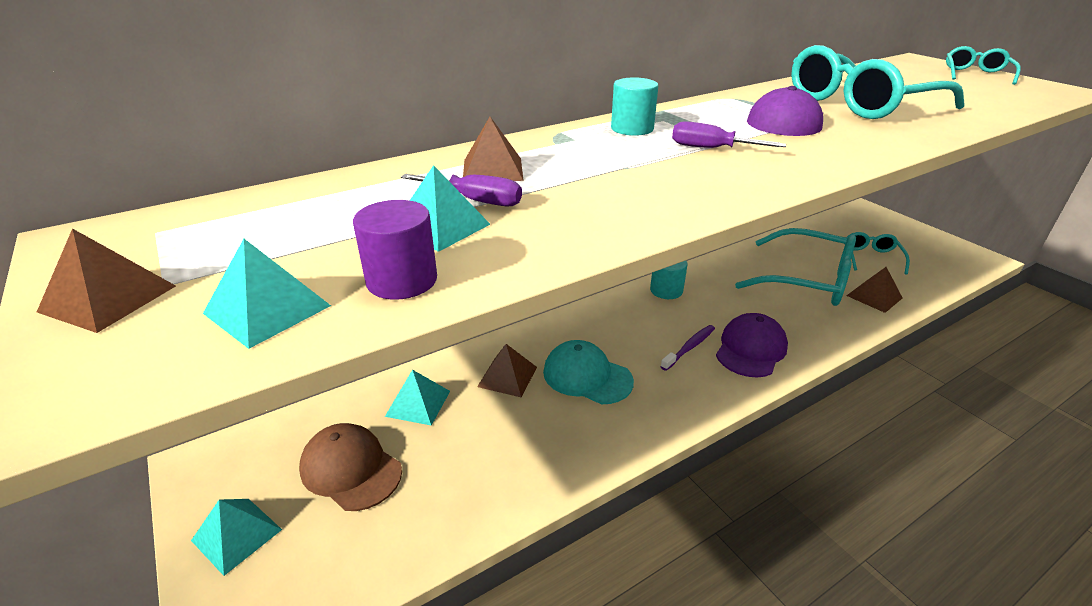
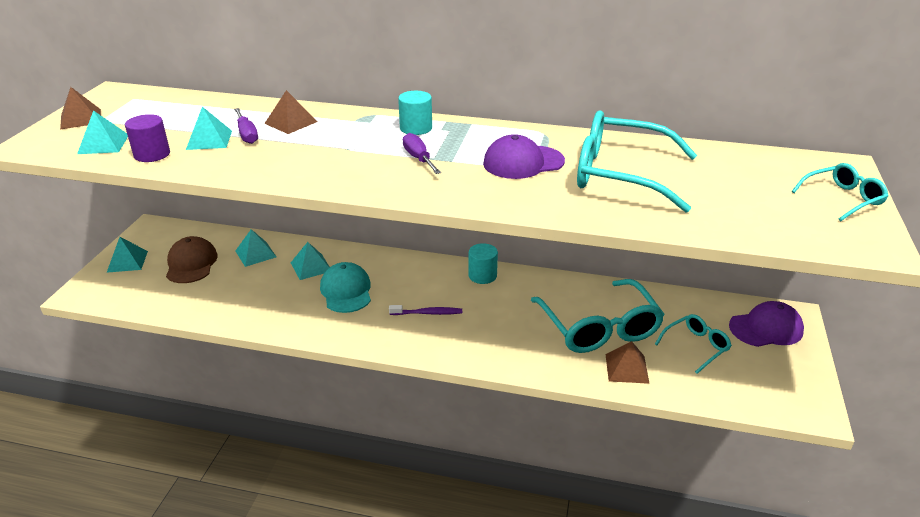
camera: 45 degrees right, 0 degrees up
(507, 376) = (311, 266): brown pyramid -> turquoise pyramid
(751, 349) = (461, 337): purple cap -> purple cap (766, 328)

